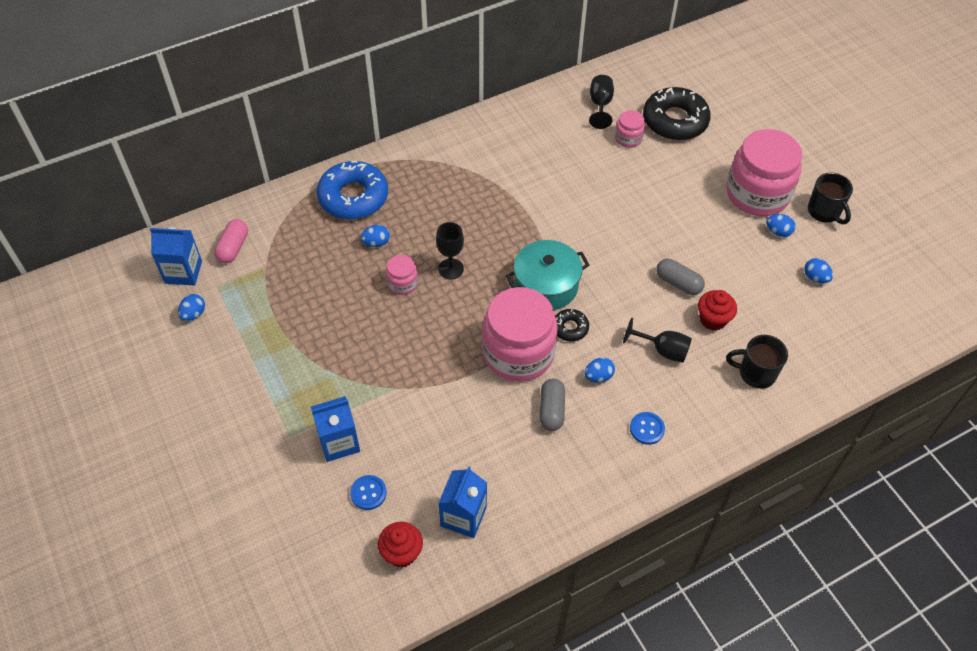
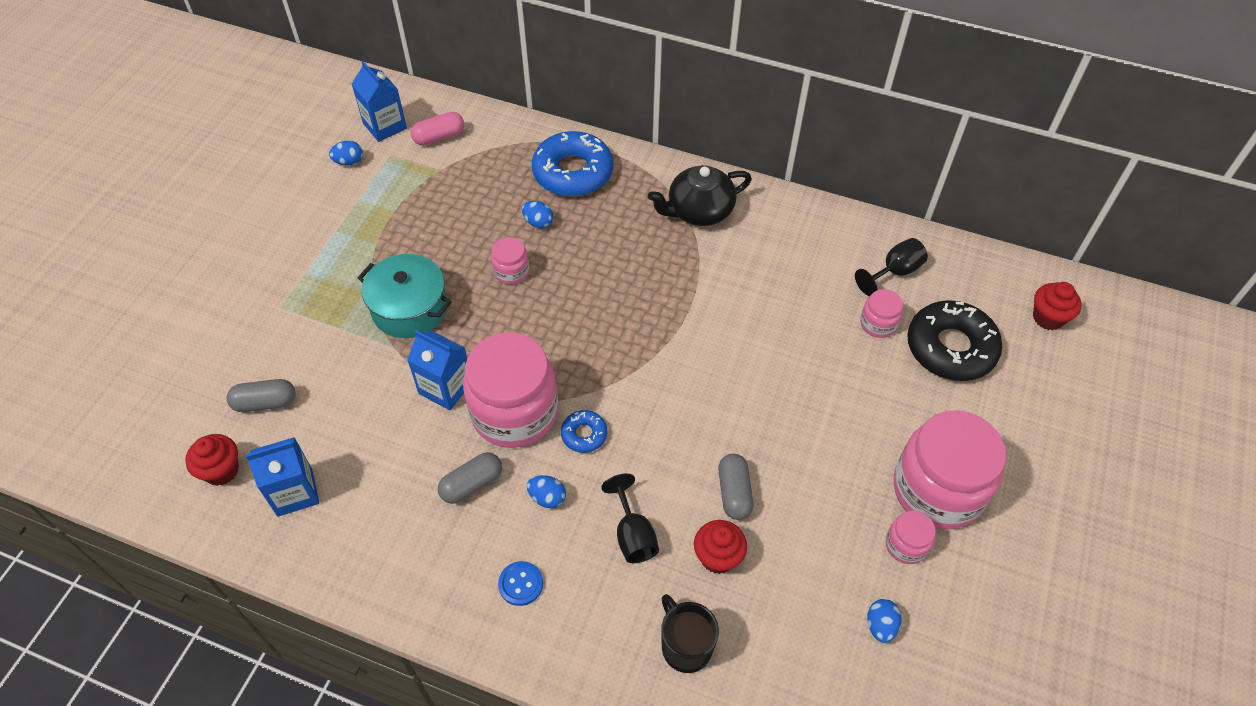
camera: 50 degrees right, 0 degrees up
(339, 442) = (301, 345): blue carton -> blue carton (445, 388)
(368, 493) = (265, 403): blue button -> grey capsule
(451, 269) = (562, 294): black goblet -> none
(458, 157) = (699, 211): none -> black teapot
(546, 285) = (616, 380): turquoise pot -> turquoise pot (409, 308)
(570, 328) = (584, 434): black donut -> blue donut
(695, 68) = (1048, 318): none -> red cupcake
(778, 232) = (906, 545): blue egg -> pink jar
(824, 212) = (988, 575): black mug -> none

